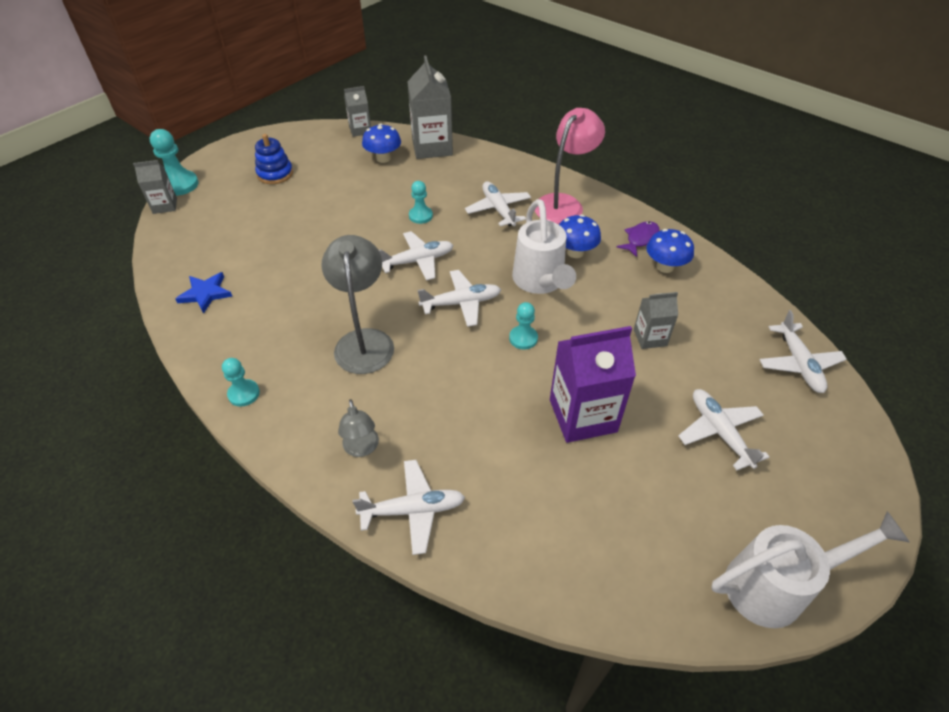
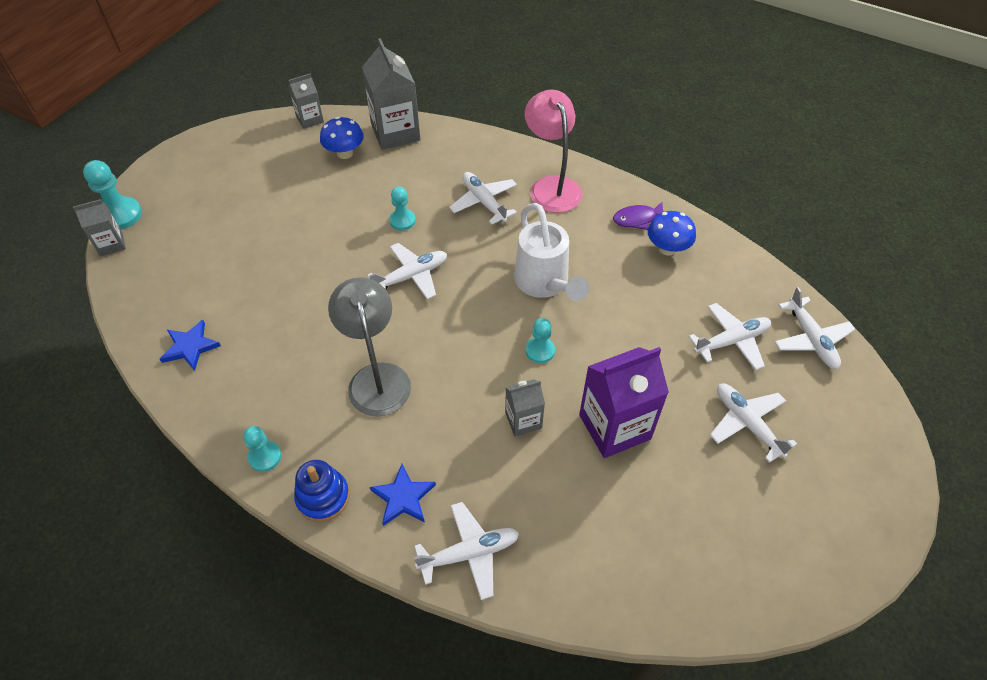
camera: 10 degrees left, 5 degrees up
(275, 174) = (227, 188): blue stacking toy -> blue stacking toy (323, 497)
(362, 448) = (403, 497): grey lamp -> blue star
(461, 303) = (468, 319): white plane -> white plane (731, 341)
(564, 203) = (551, 186): pink lamp -> pink lamp turned 45 degrees counterclockwise
(575, 252) = (574, 244): blue mushroom -> none
(640, 239) = (637, 219): purple fish -> purple fish turned 135 degrees counterclockwise
(650, 337) = (665, 331): grey carton -> grey carton (523, 420)
(776, 586) = (818, 569): white watering can -> none

